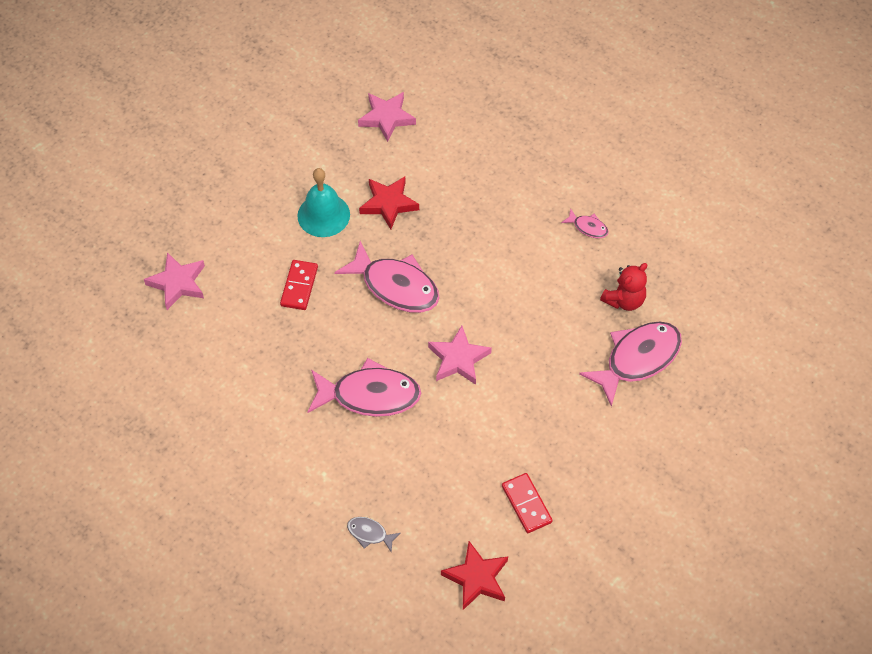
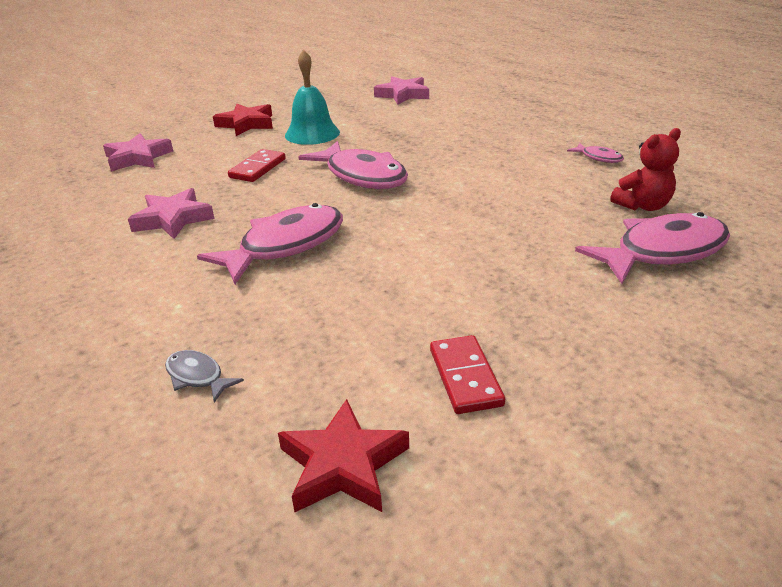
camera: 15 degrees right, 25 degrees down
(370, 395) = (285, 246): pink fish -> pink fish turned 60 degrees counterclockwise
(388, 204) = (381, 132): red star -> red star (246, 124)
(458, 359) = (413, 229): pink star -> pink star (173, 219)

